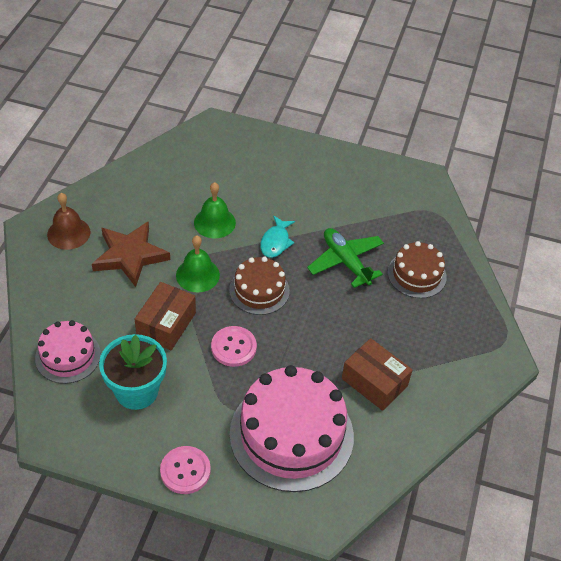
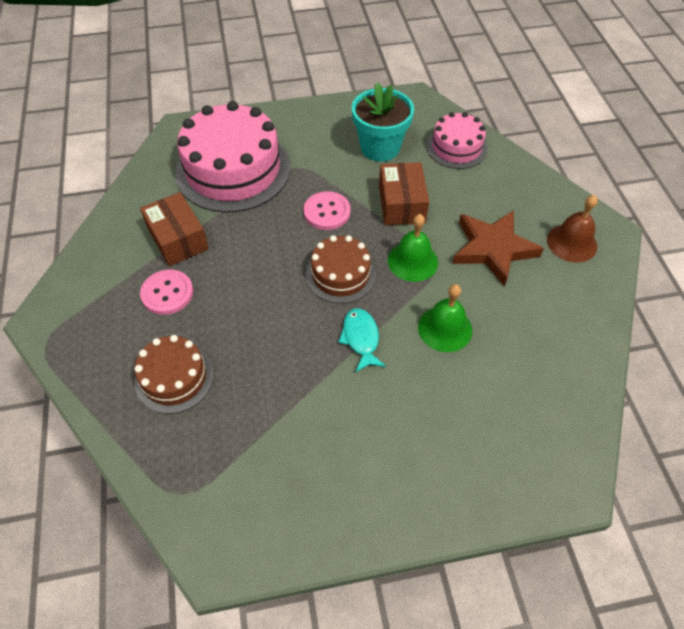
camera: 155 degrees right, 5 degrees up
(185, 471) = (300, 117): pink button -> pink button (167, 293)
(345, 262) = (267, 353): green plane -> none
(374, 382) = (178, 239): brown box -> brown box turned 45 degrees clockwise

